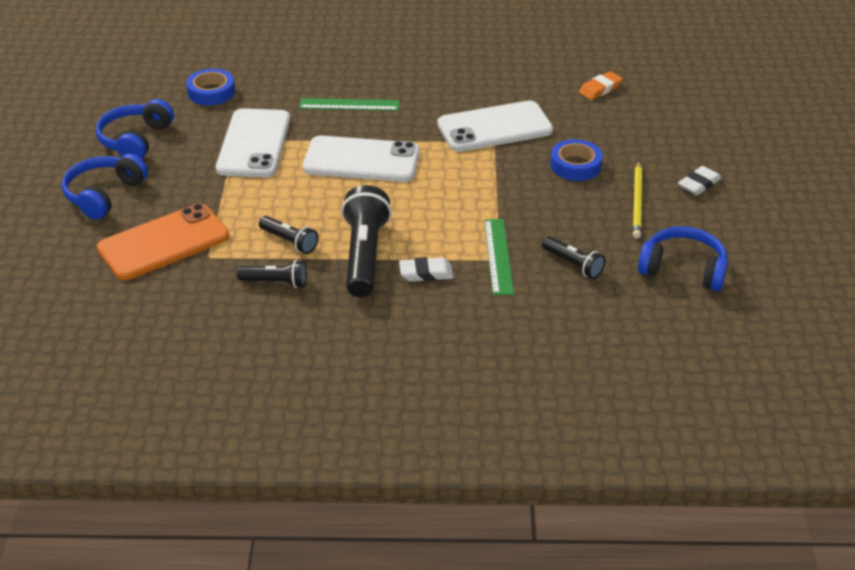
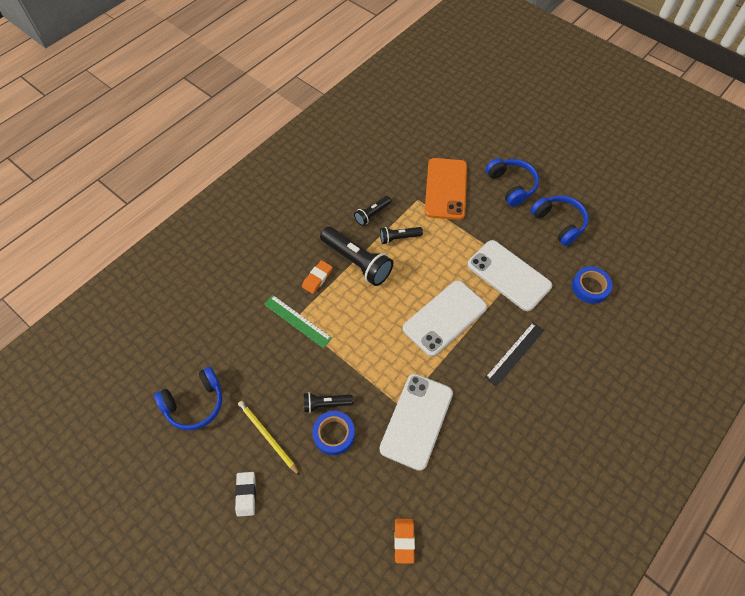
camera: 130 degrees right, 20 degrees up
(349, 105) = (515, 353): green ruler -> black ruler
(426, 273) = (317, 278): white eraser -> orange eraser
(573, 264) = (255, 351): black flashlight -> black flashlight (326, 404)

